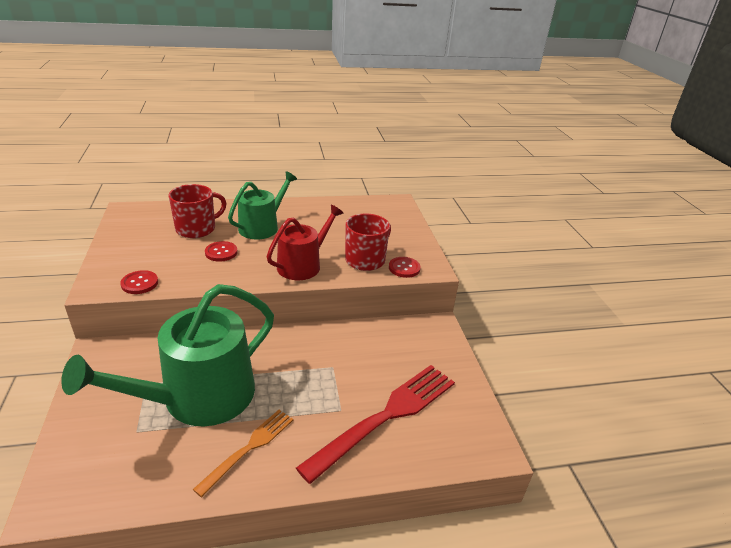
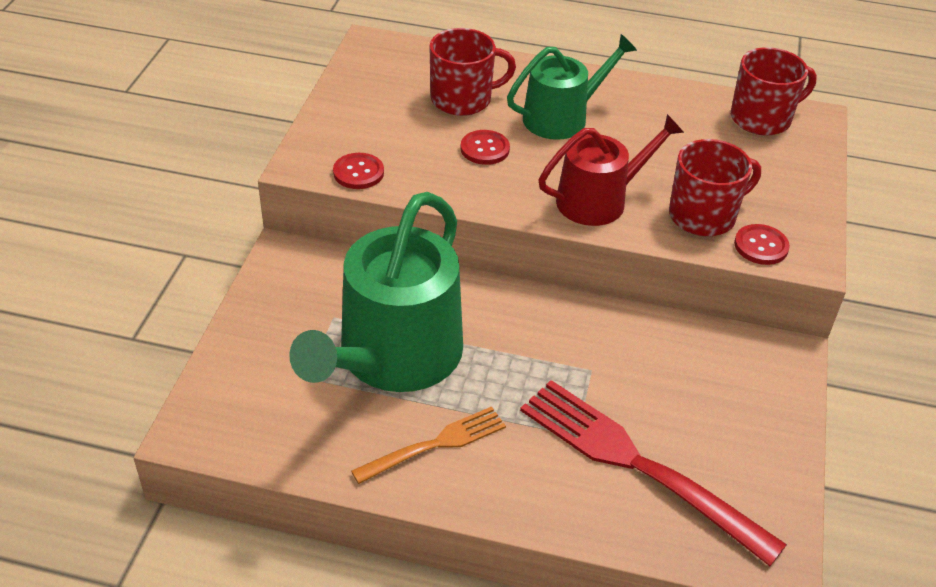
camera: 25 degrees right, 10 degrees up
(199, 397) = (393, 357): green watering can -> green watering can turned 45 degrees counterclockwise
(372, 207) = (762, 118): none -> red mug
(386, 416) = (638, 465): red fork -> red fork turned 120 degrees counterclockwise

